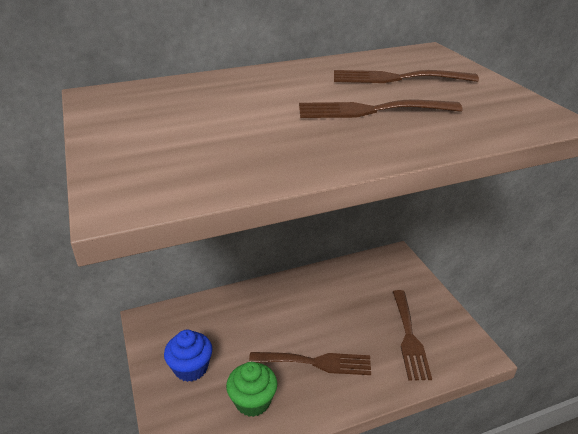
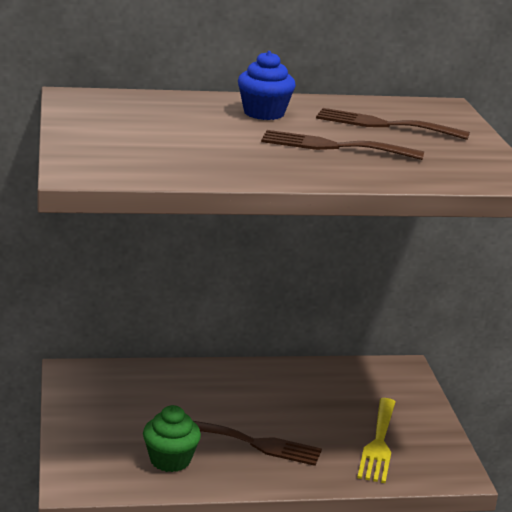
camera: 10 degrees right, 10 degrees down
(191, 368) = (110, 421): blue cupcake -> blue cupcake (264, 113)
(409, 337) = (378, 444): brown fork -> yellow fork

